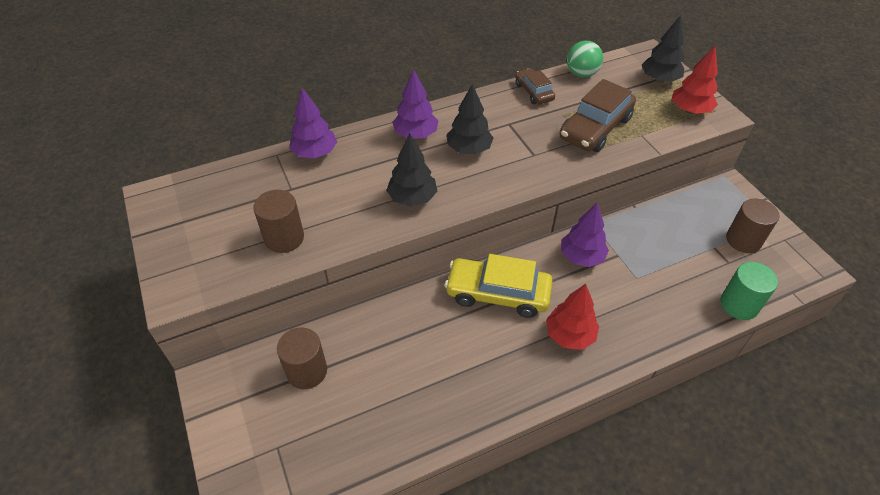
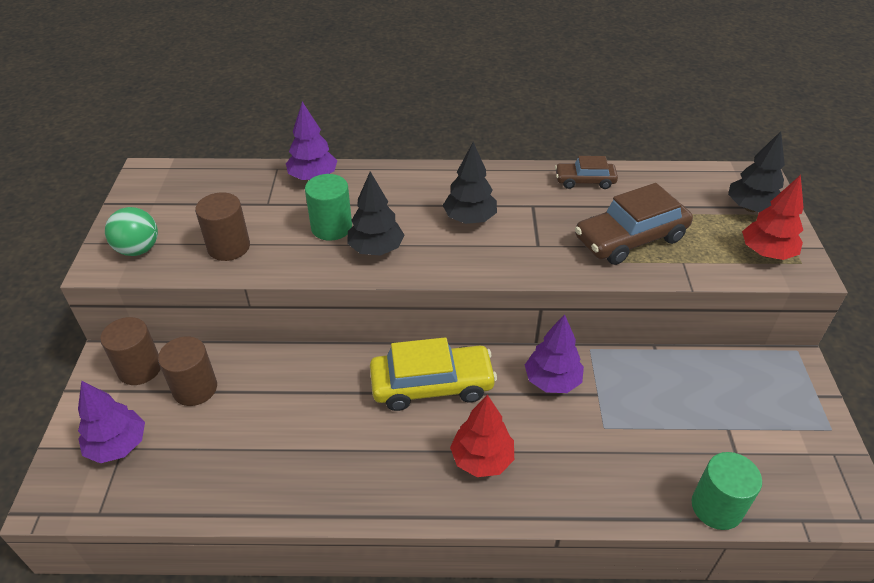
camera: 25 degrees right, 5 degrees down
(362, 192) = (331, 227): none -> green cylinder
(415, 134) = (424, 188): purple tree -> purple tree (118, 445)
(498, 293) = (432, 385): yellow car -> yellow car turned 135 degrees clockwise
(534, 92) = (584, 181): brown car -> brown car turned 90 degrees counterclockwise
(581, 74) = (655, 176): green ball -> green ball (138, 249)
(743, 240) = (773, 434): brown cylinder -> brown cylinder (139, 368)

